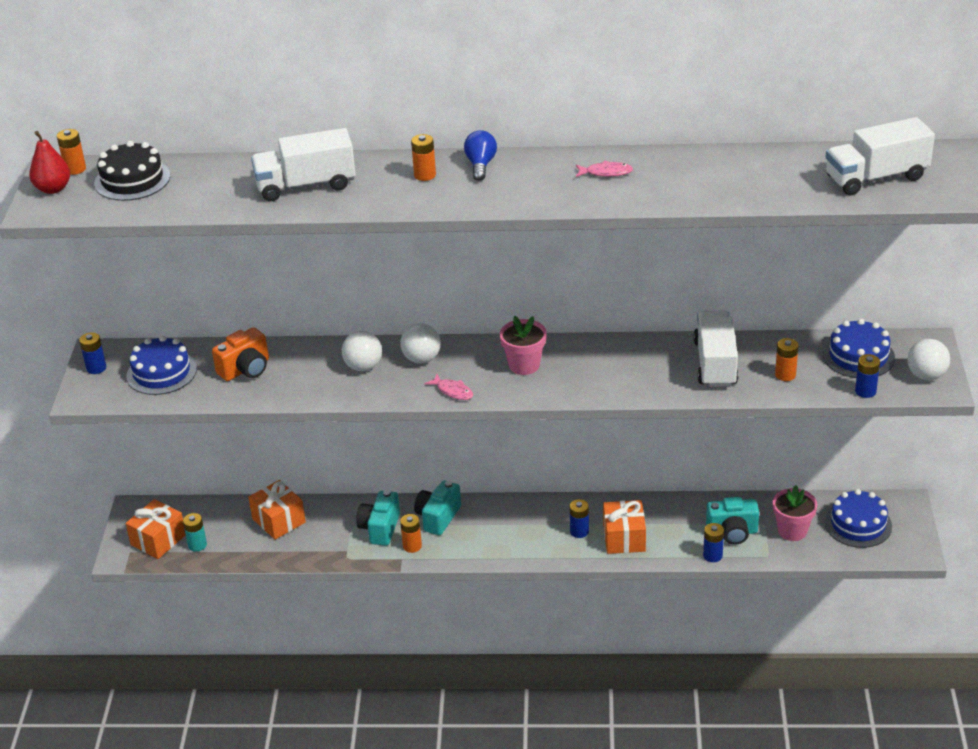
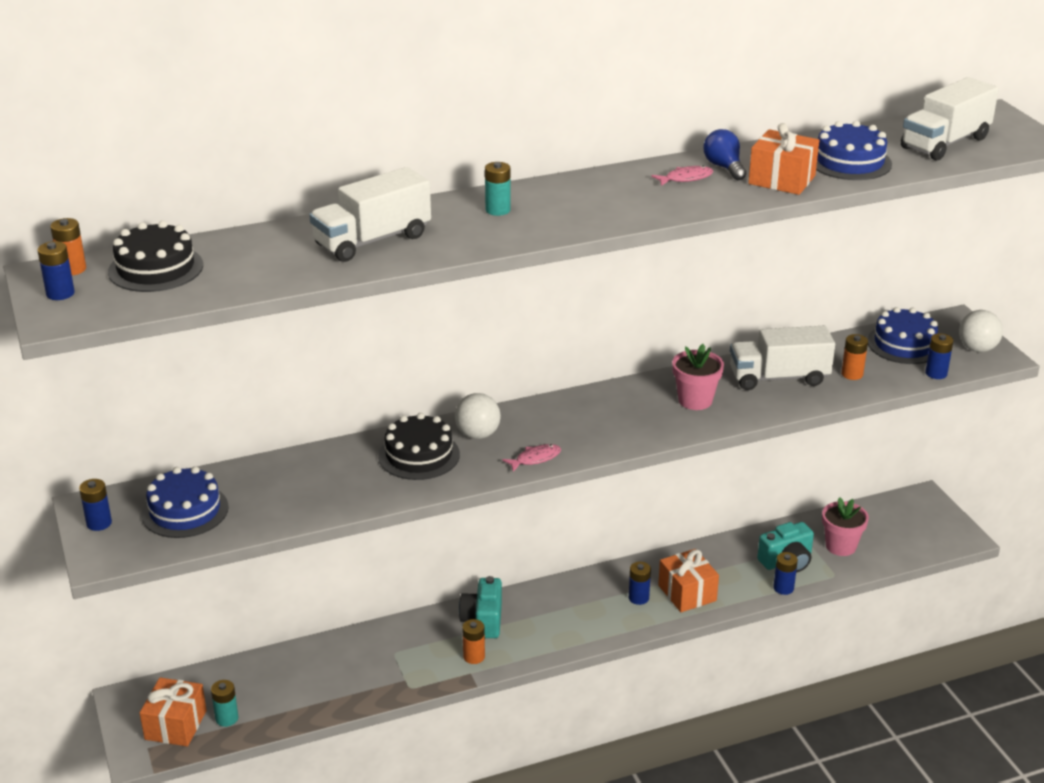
camera: 25 degrees left, 5 degrees down
(53, 189) = (60, 293): red pear -> blue battery
(245, 369) = (285, 486): orange camera -> none
(279, 520) = (307, 668): orange gift -> orange gift (781, 180)
(363, 366) = (419, 455): white ball -> black cake
(380, 528) = (427, 647): turquoise camera -> none
(425, 175) = (498, 210): orange battery -> turquoise battery
(453, 391) = (535, 459): pink fish -> pink fish turned 45 degrees counterclockwise
(480, 165) = (549, 192): blue light bulb -> blue light bulb (724, 167)
(524, 365) = (591, 418): pink flower pot -> pink flower pot (695, 400)
(715, 363) = (778, 378): white truck -> white truck turned 75 degrees counterclockwise
(858, 524) = (895, 525): blue cake -> blue cake (849, 162)

